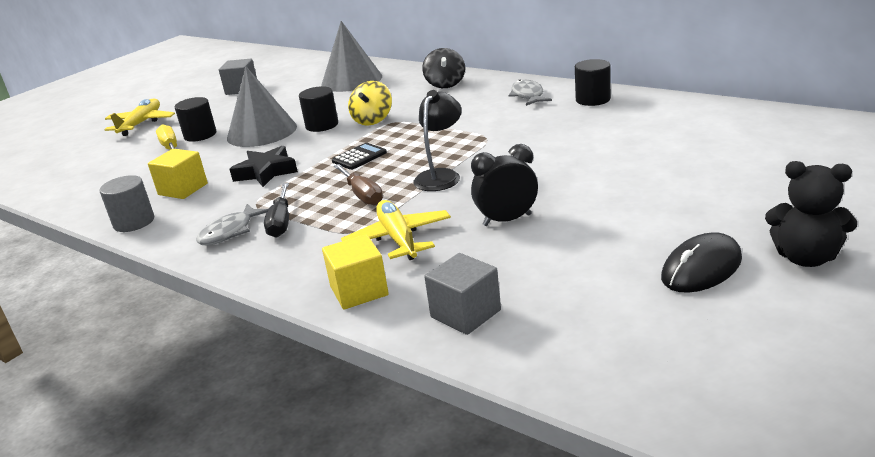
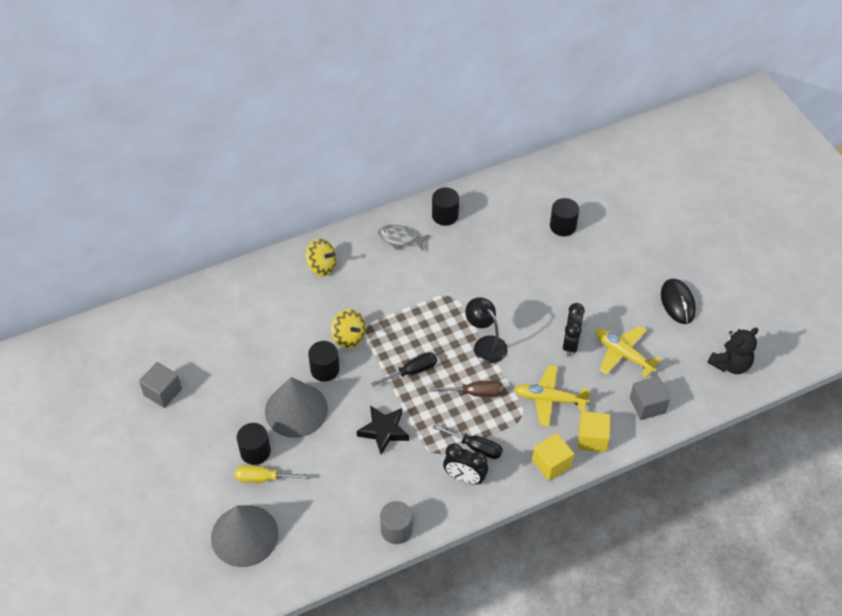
camera: 65 degrees left, 25 degrees up
(141, 124) = (171, 488): yellow plane -> yellow plane (623, 354)
(183, 189) = (364, 488): yellow cube -> yellow cube (551, 464)
(230, 232) = (464, 478): grey fish -> black clock
(351, 80) = (238, 313): grey cone -> grey cone (244, 535)
(359, 157) = (412, 371): black calculator -> black screwdriver
(445, 84) = (321, 266): black spinning top -> yellow spinning top
(690, 151) = (563, 226): none -> black cylinder
(805, 258) = (697, 265): black teddy bear -> black teddy bear (730, 364)

